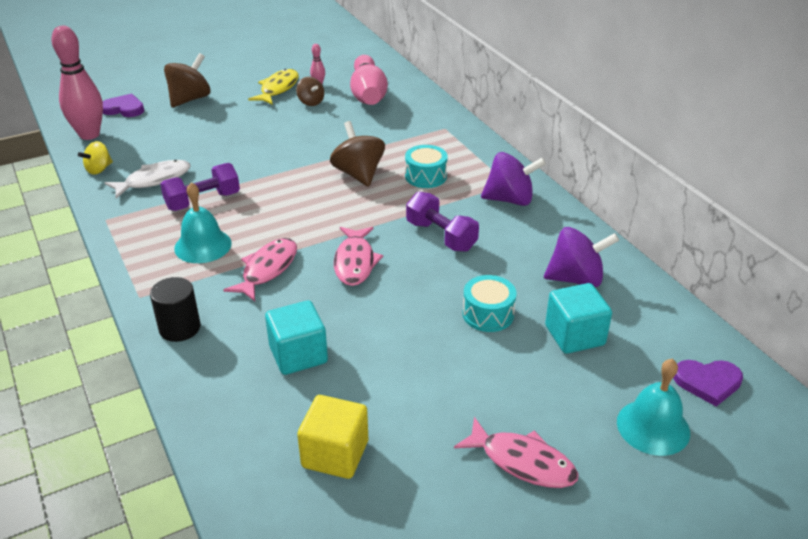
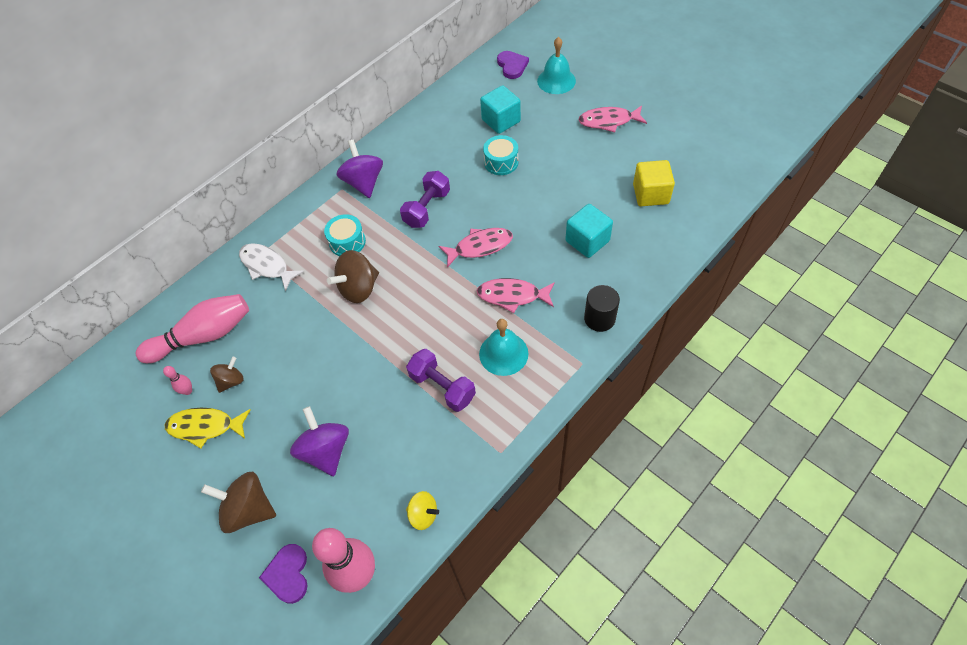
camera: 105 degrees left, 20 degrees up
(154, 180) = (424, 448): white fish -> white fish (267, 266)
(522, 462) = (608, 121): pink fish -> pink fish turned 105 degrees counterclockwise
(576, 279) = (445, 130): purple spinning top -> purple spinning top (326, 451)

